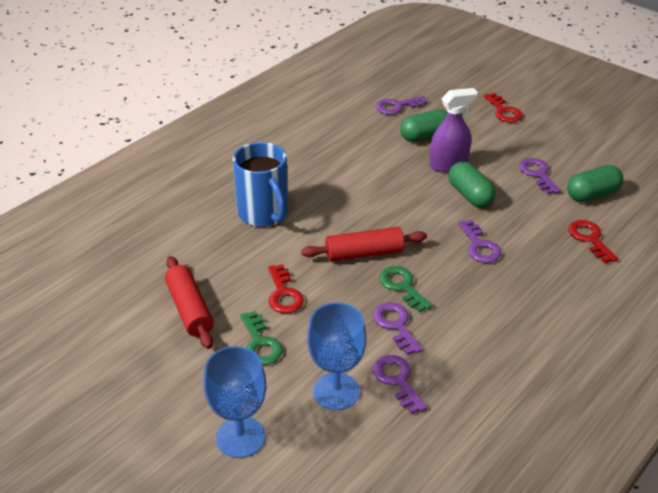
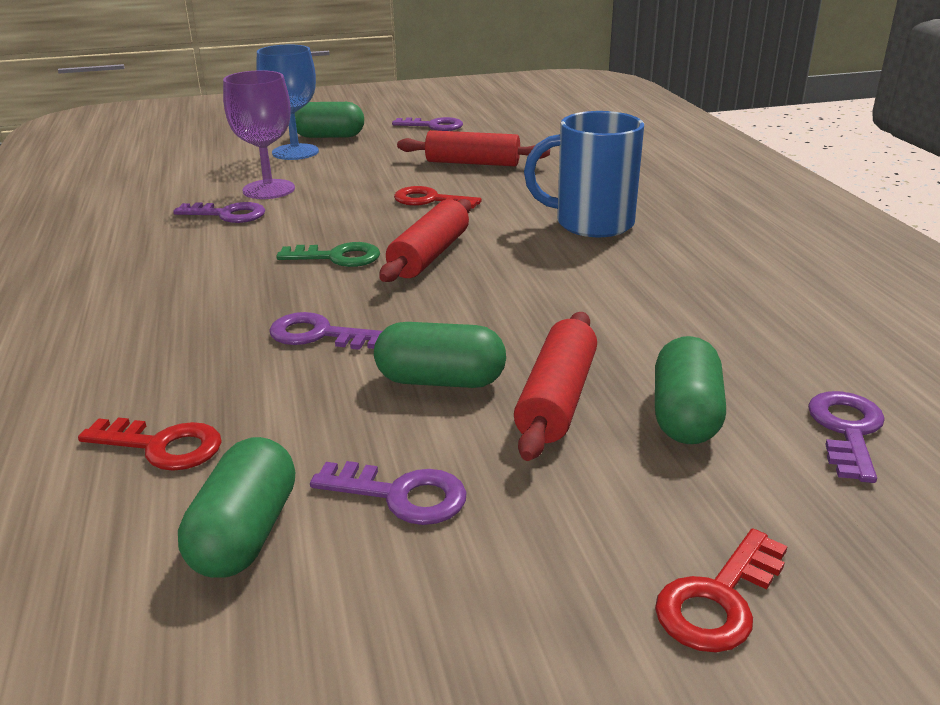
camera: 125 degrees right, 10 degrees down
(179, 443) = (329, 136): none -> green capsule
(260, 343) = (379, 177): green key -> none
(336, 391) = (269, 189): blue goblet -> purple goblet
(395, 325) = (290, 235): purple key -> purple key (433, 126)
(448, 164) = (557, 399): purple spray bottle -> red rolling pin
(504, 111) = (719, 600): red key -> red key turned 60 degrees counterclockwise

